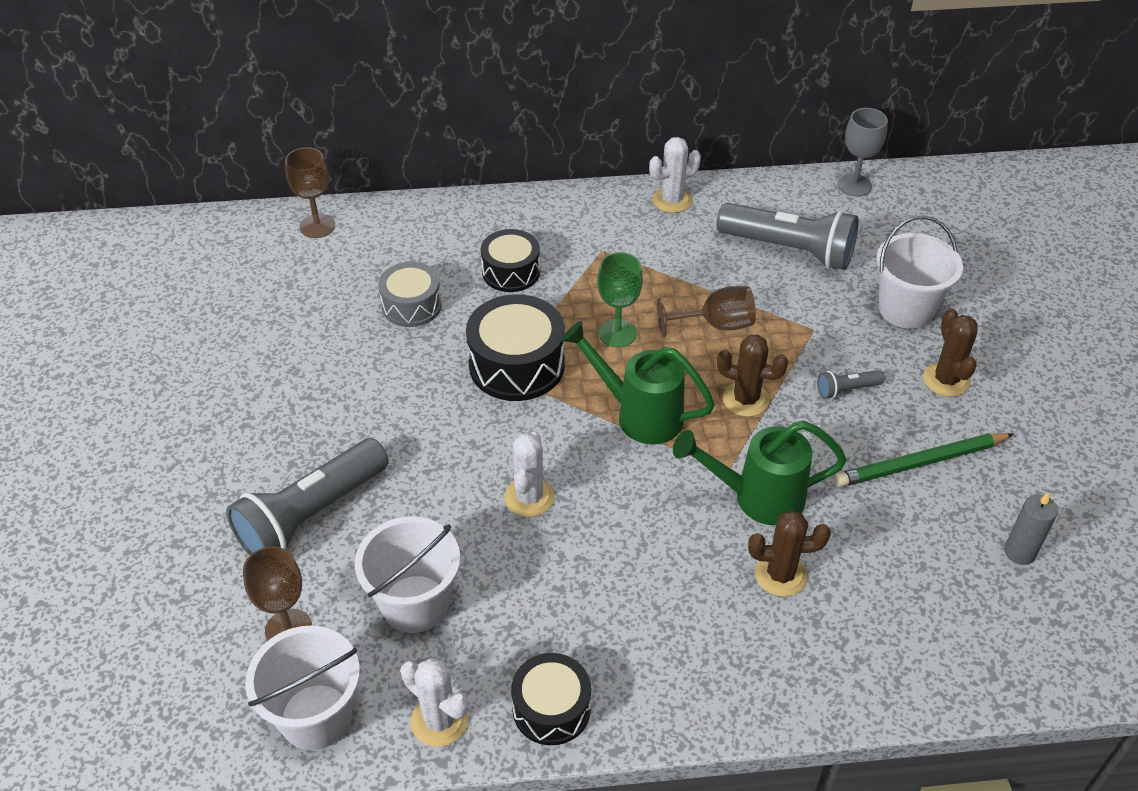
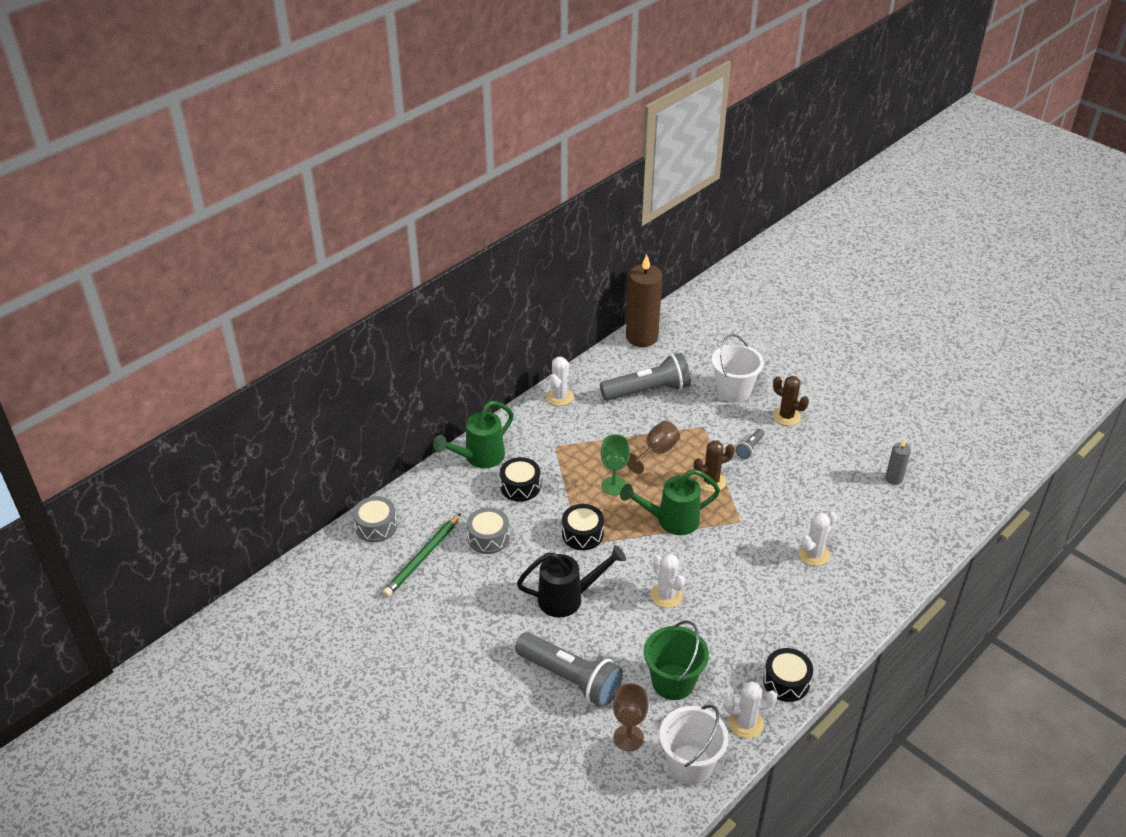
camera: 40 degrees left, 5 degrees down
(311, 515) = (570, 678): grey flashlight -> grey flashlight turned 60 degrees counterclockwise
(317, 226) = (376, 526): brown goblet -> grey drum
(415, 604) = (673, 682): white bucket -> green bucket
(416, 425) = (568, 598): none -> black watering can
(517, 365) = (582, 534): black drum -> black drum, size x0.65
(756, 497) = (766, 526): green watering can -> green watering can (479, 458)
(780, 575) = (813, 554): brown cactus -> white cactus
(854, 185) = (642, 337): grey goblet -> brown candle
(920, 462) = (816, 463): green pencil -> green pencil (423, 557)

